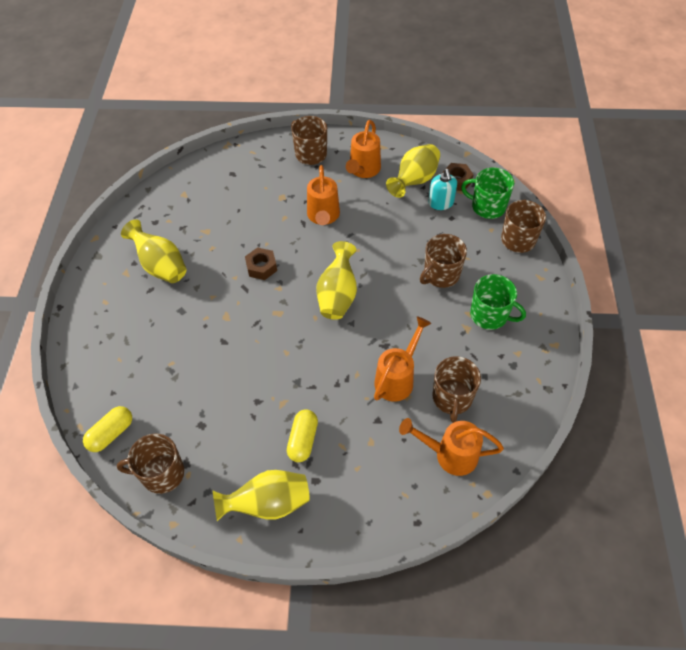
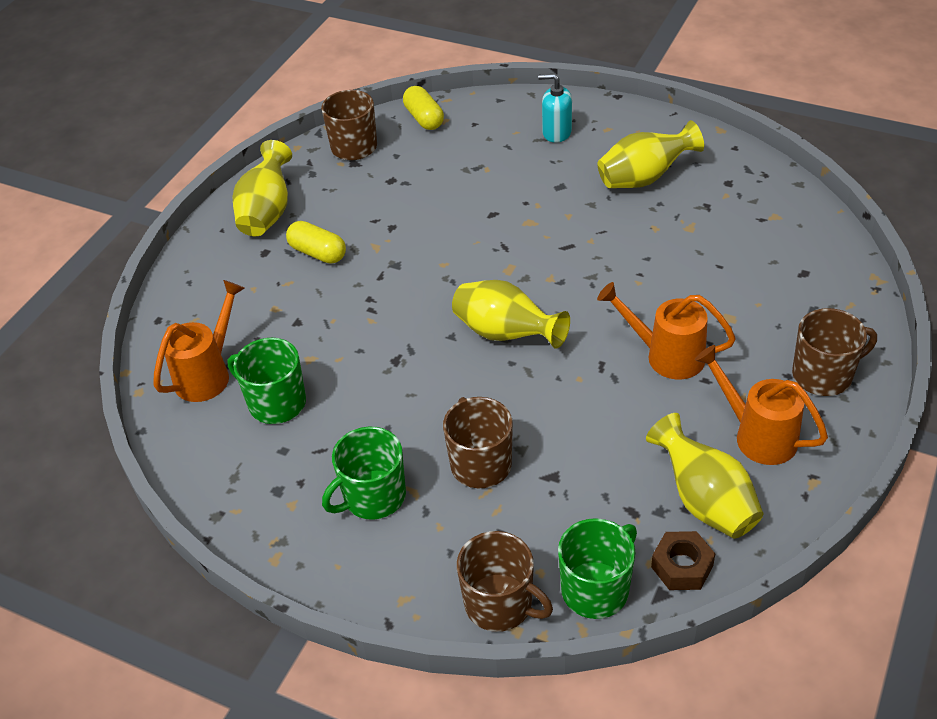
camera: 115 degrees right, 10 degrees down
(261, 267) = (596, 268): brown nut -> none
(397, 378) = (339, 357): orange watering can -> none
(441, 203) = (634, 520): turquoise soap dispenser -> turquoise soap dispenser (556, 132)
(452, 398) = (276, 403): brown mug -> green mug

